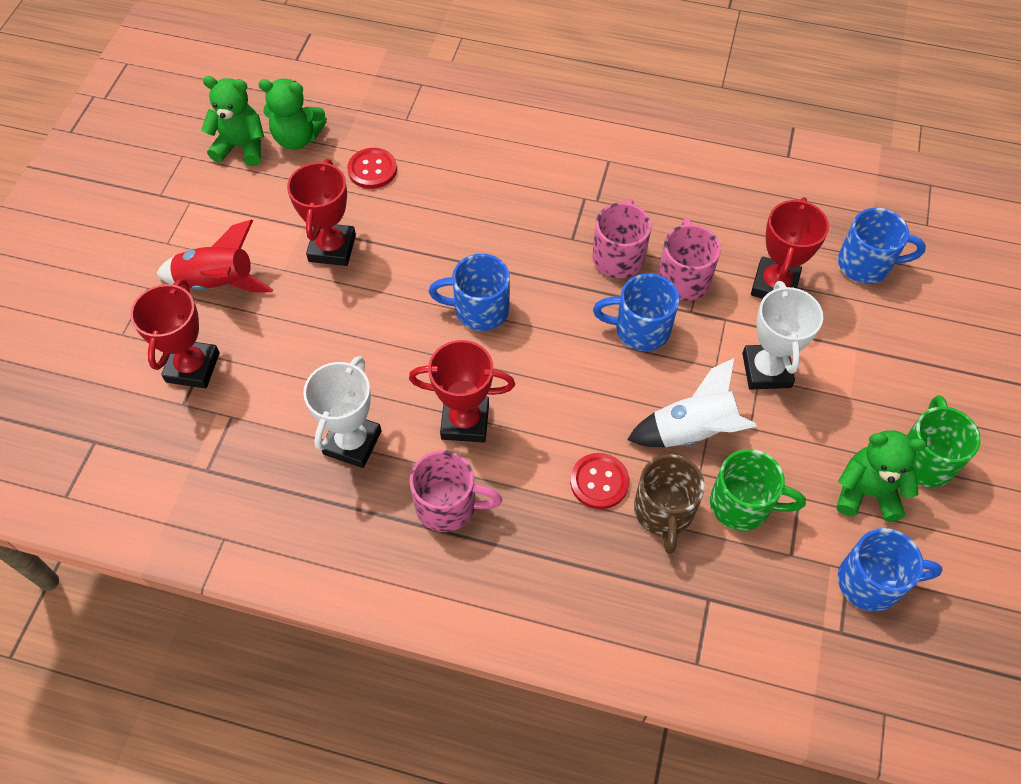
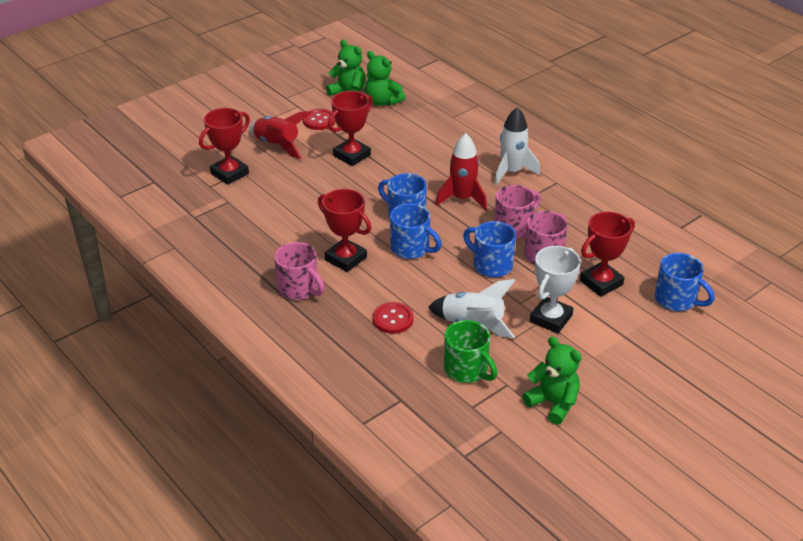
camera: 35 degrees right, 20 degrees down
(352, 442) = (277, 239): white trophy -> none
(372, 170) = (409, 131): red button -> red button (319, 120)
(524, 244) = (462, 199): none -> red rocket
(546, 171) = (512, 172): none -> white rocket
(663, 512) = (415, 350): brown mug -> none
(872, 582) = (509, 444): blue mug -> blue mug (411, 249)
(925, 458) = (611, 407): green mug -> none

